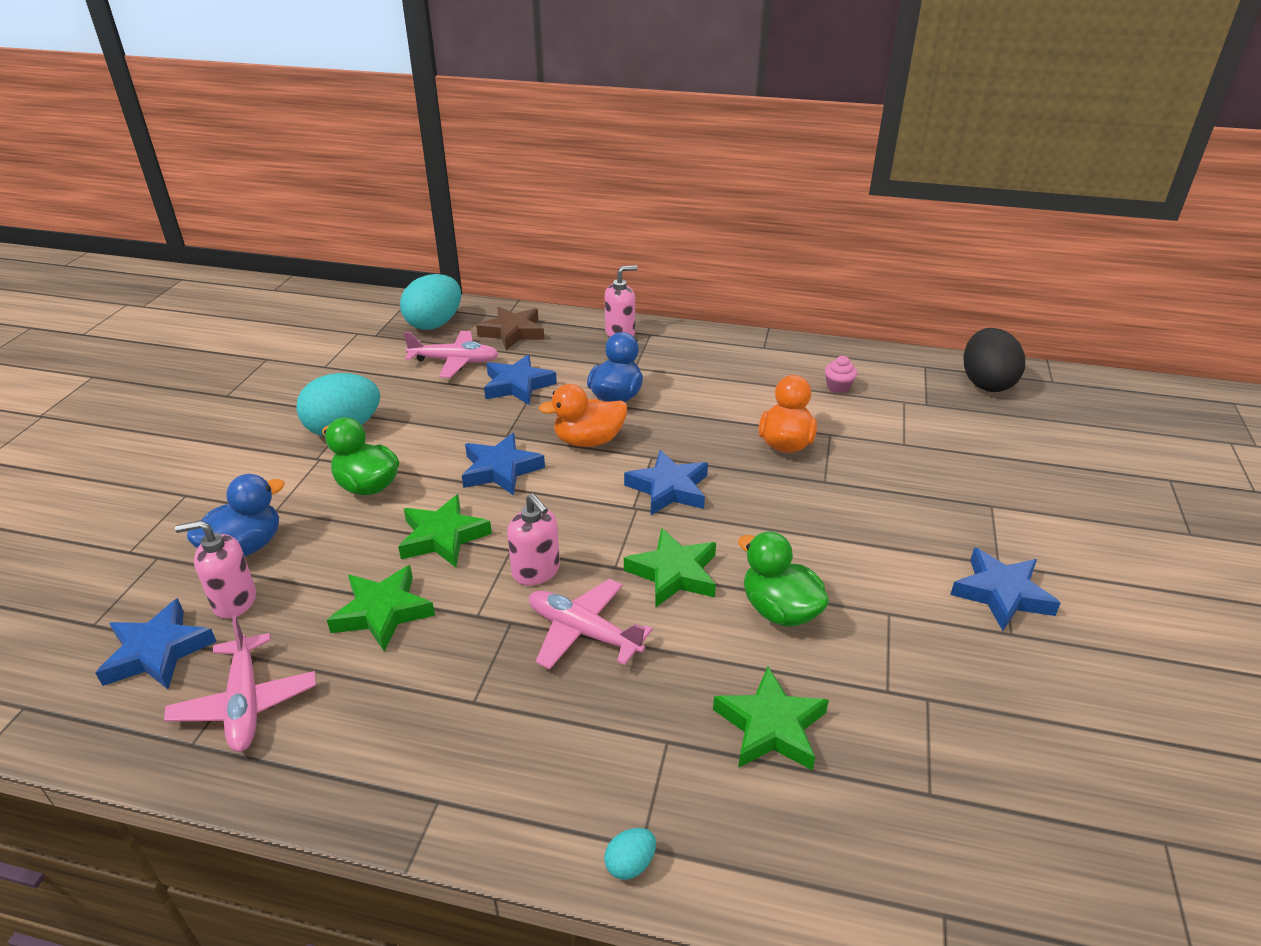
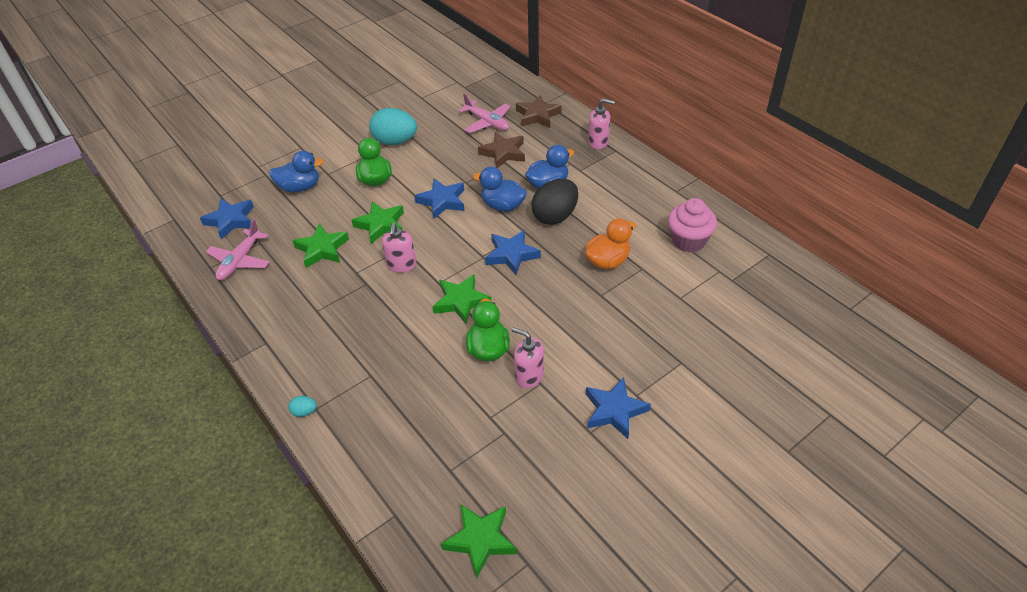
camera: 40 degrees right, 10 degrees up
(234, 601) = (274, 212): pink soap dispenser -> pink soap dispenser (529, 376)
(434, 324) = (502, 92): turquoise egg -> none
(517, 385) = (503, 153): blue star -> brown star
(583, 632) = (390, 306): pink plane -> none
(588, 441) = (502, 206): orange duck -> blue duck
(771, 726) = (419, 397): green star -> green star (480, 540)
(838, 387) = (688, 241): pink cupcake -> pink cupcake, size x2.00
(986, 383) = (796, 286): black egg -> black egg (555, 216)

